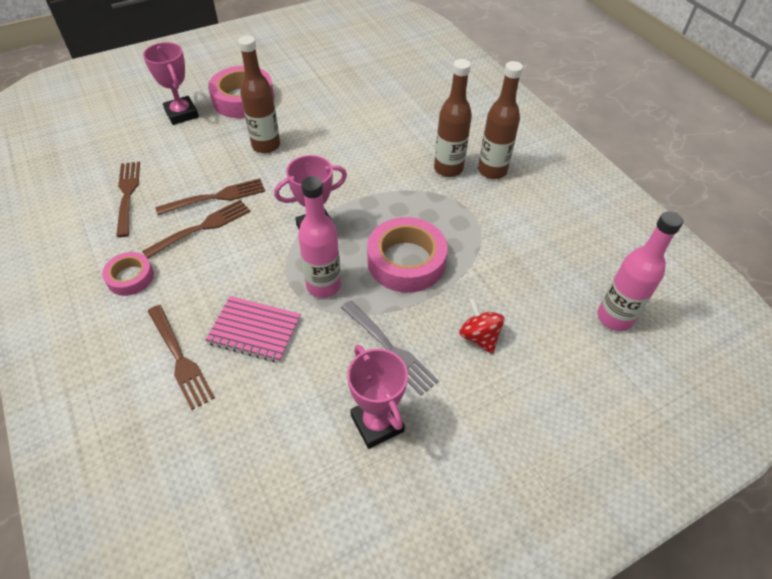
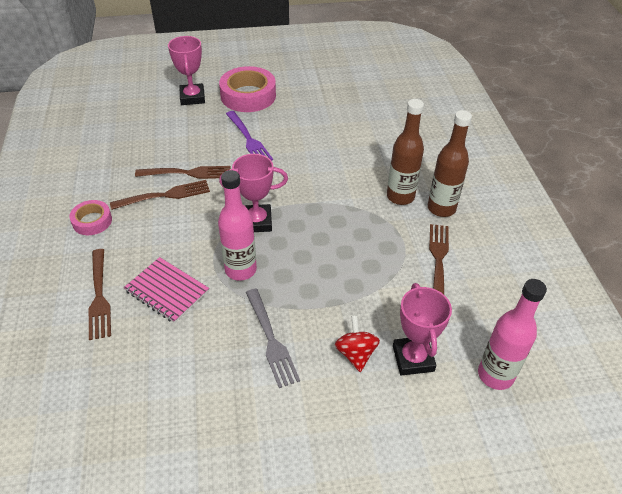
camera: 20 degrees right, 5 degrees down
(127, 195) = (120, 154): brown fork -> brown fork (438, 260)
(266, 145) = (248, 139): brown bottle -> purple fork
(377, 423) = (230, 399): pink trophy -> pink trophy (413, 358)
(406, 261) = (322, 268): pink tape -> none

